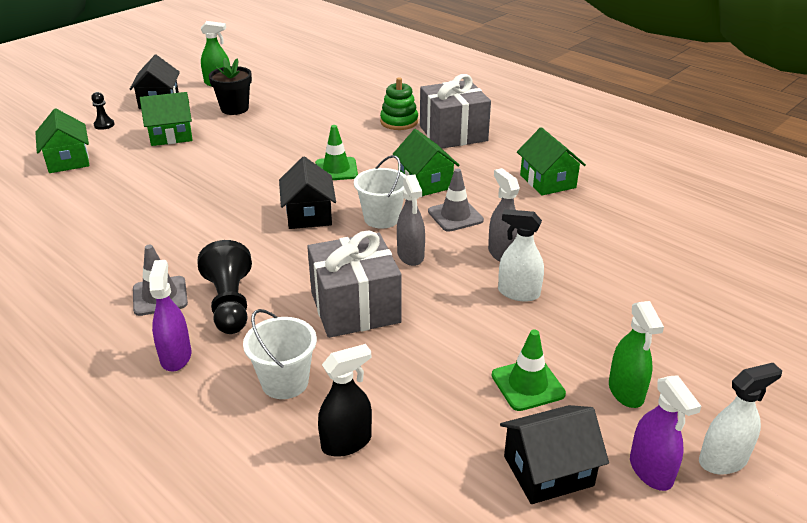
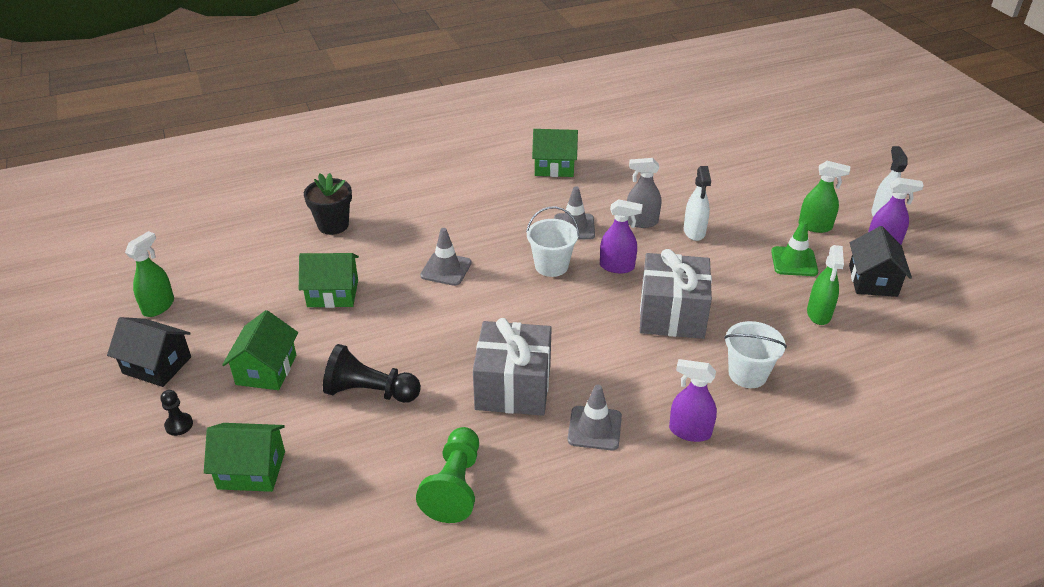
camera: 65 degrees left, 5 degrees up
(69, 243) = (455, 486): none -> green pawn
(230, 303) = (630, 384): black pawn -> black pawn (370, 392)
(234, 109) = (244, 307): black flower pot -> black flower pot (333, 225)
(309, 214) = (515, 306): black house -> none
(336, 169) = (446, 269): green traffic cone -> grey traffic cone
(347, 442) = (823, 358): black spray bottle -> none
(399, 122) = (384, 207): green stacking toy -> none
(410, 255) = (617, 266): grey spray bottle -> purple spray bottle
(425, 183) = (510, 226): green house -> green house (333, 293)
(434, 425) = (818, 314): none -> green spray bottle
(453, 133) = (435, 185): grey gift -> grey gift (513, 387)
(518, 293) = (694, 231): white spray bottle -> white spray bottle turned 45 degrees counterclockwise

